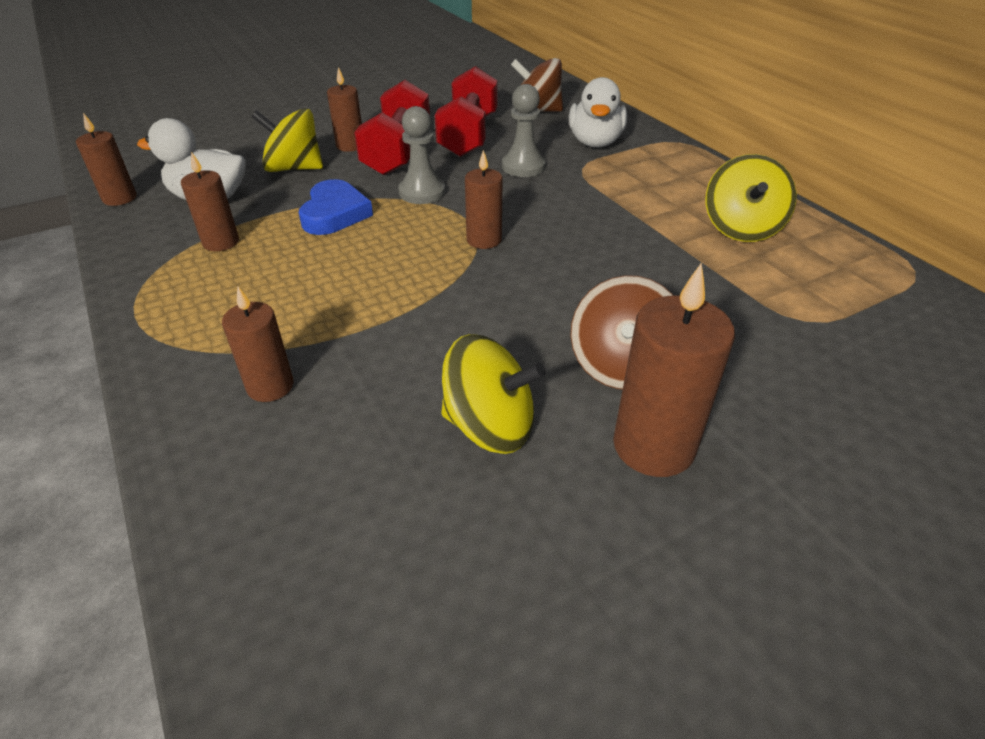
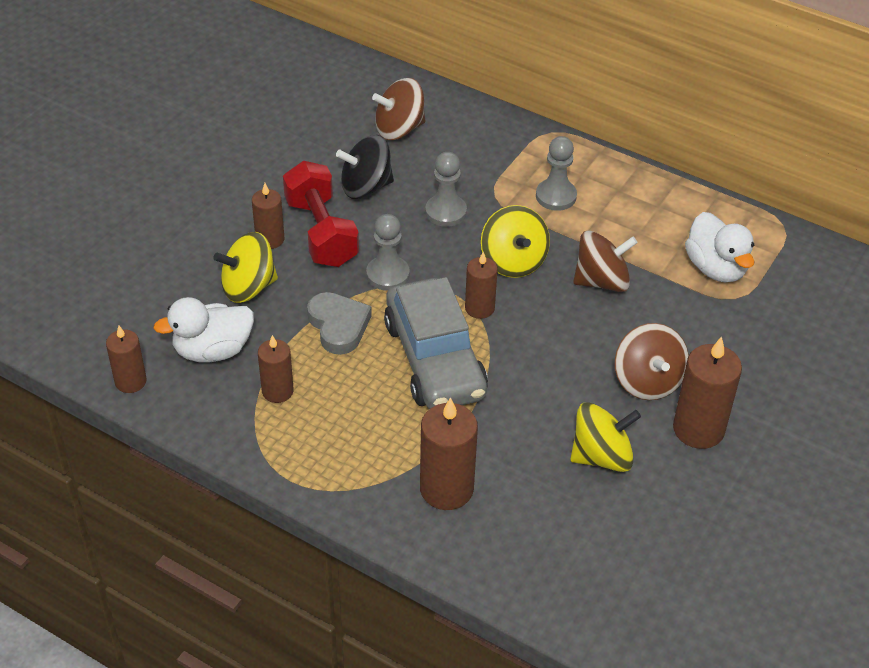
camera: 30 degrees left, 5 degrees up
(270, 386) = (446, 489): brown candle -> brown candle, size x1.61
(335, 213) = (338, 326): blue heart -> grey heart
(394, 265) = (435, 359): none -> grey car
(468, 136) = (366, 187): red dumbbell -> black spinning top
(595, 142) = (483, 158): white duck -> white duck (716, 268)
(640, 256) = (601, 281): none -> brown spinning top
(645, 182) = (556, 196): none -> grey pawn
(741, 228) = (654, 224): yellow spinning top -> yellow spinning top (513, 261)

